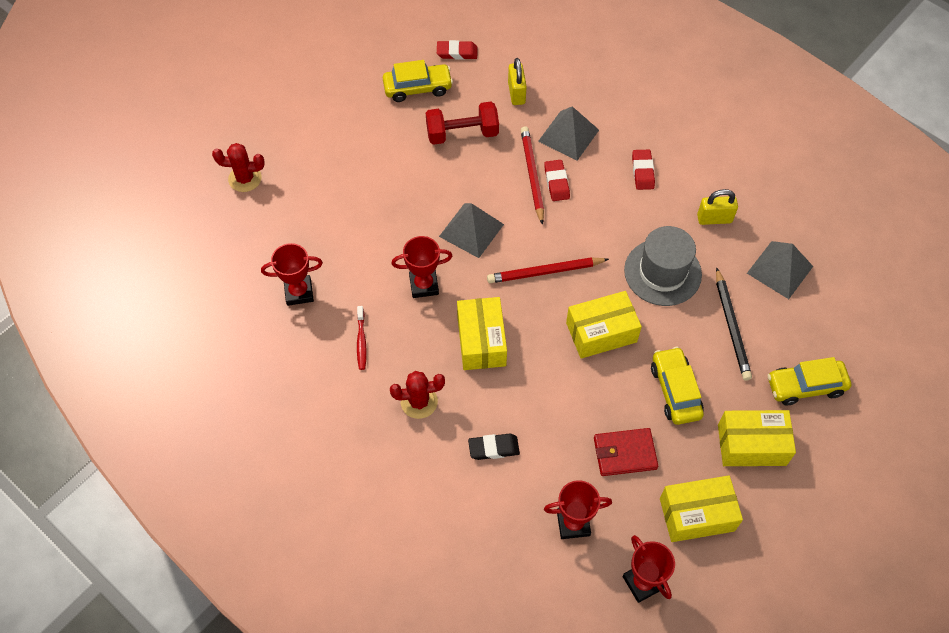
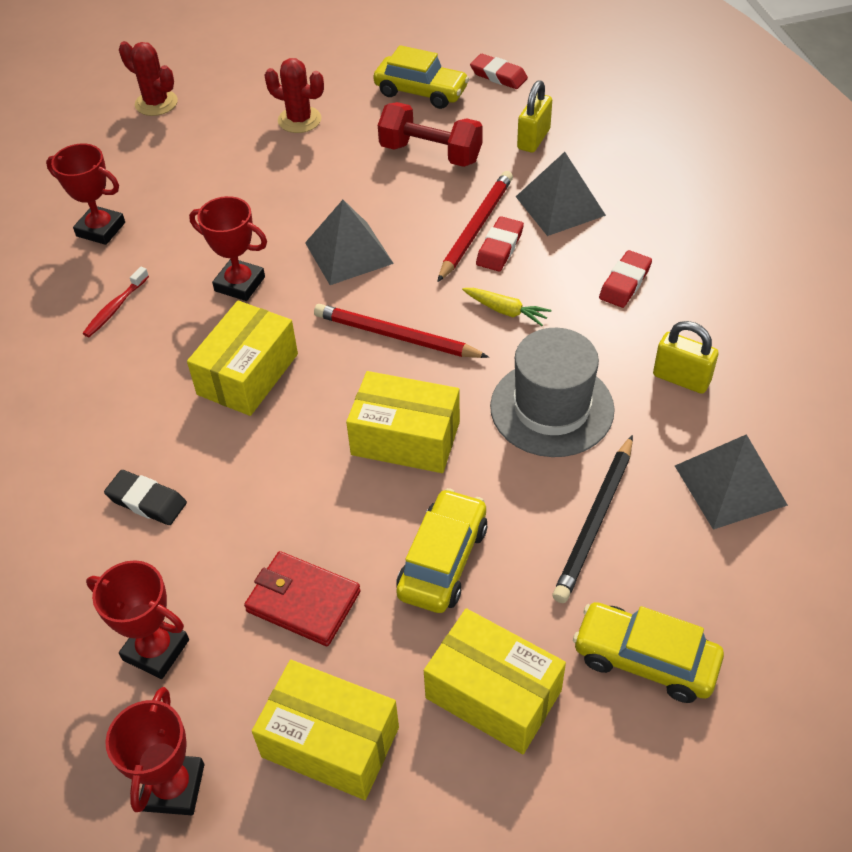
camera: 35 degrees right, 10 degrees down
(419, 402) = (113, 402): red cactus -> red cactus (299, 120)
(592, 223) = (506, 311): none -> yellow carrot

